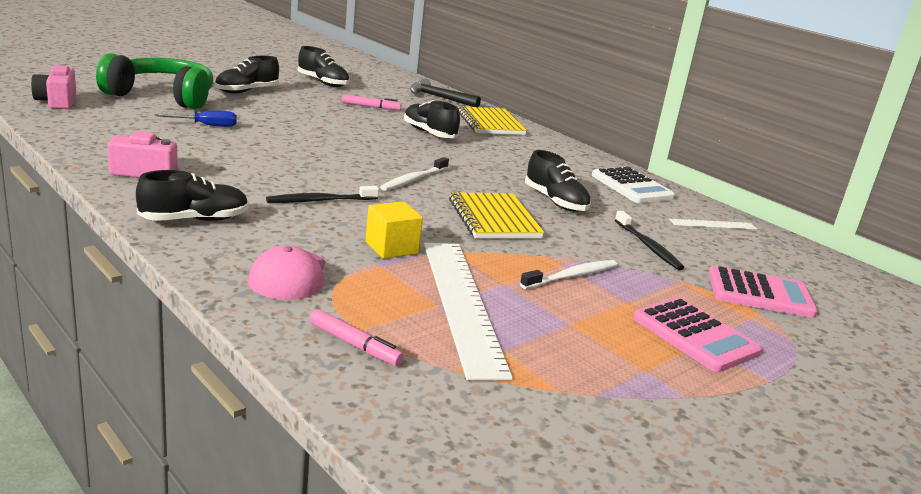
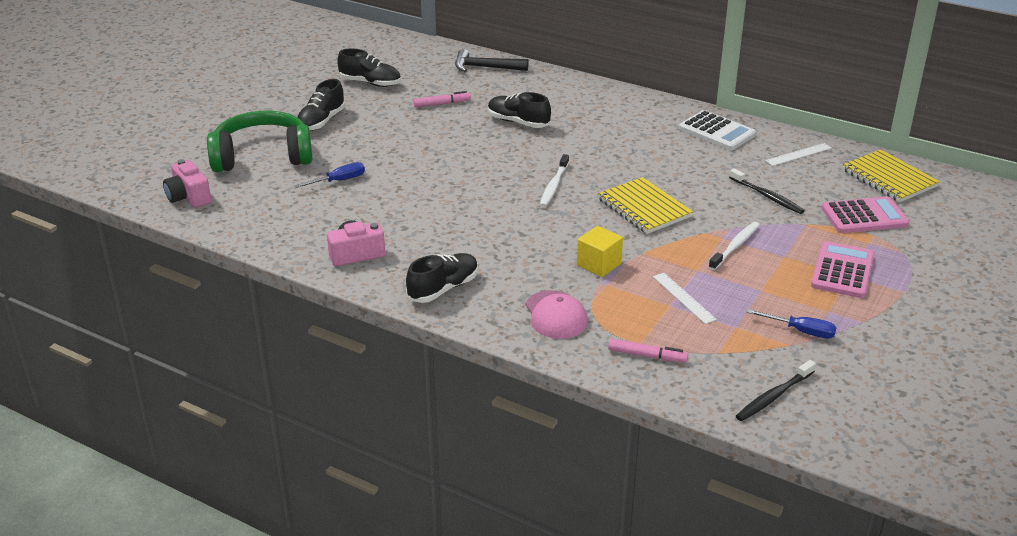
camera: 15 degrees left, 10 degrees up
(320, 201) = (508, 236): black toothbrush -> black toothbrush (773, 396)
(462, 303) = (684, 298): white ruler -> white ruler, size x0.46
(490, 123) = (555, 89): yellow notebook -> yellow notebook (889, 178)
(555, 202) = (673, 172): black shoe -> none
(588, 381) = (801, 331): none -> blue screwdriver
(695, 335) = (842, 271): pink calculator -> pink calculator turned 105 degrees counterclockwise

